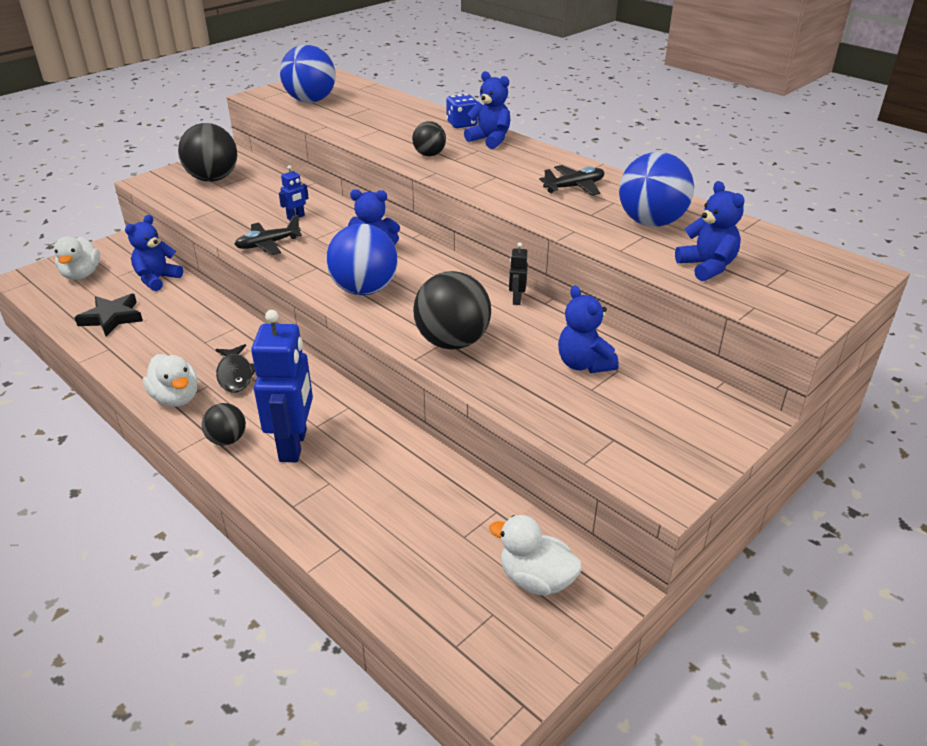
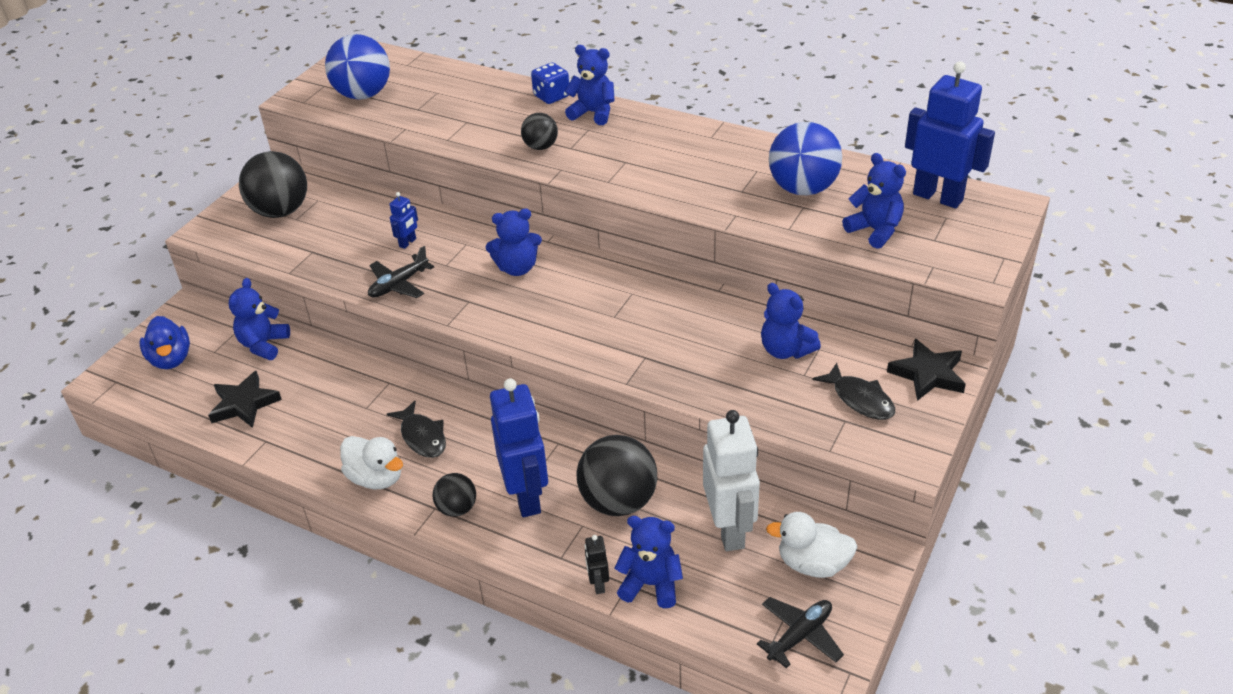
camera: 15 degrees left, 5 degrees up
(81, 274) = (171, 359): white duck -> blue duck
(363, 554) = (651, 584): none -> blue teddy bear
(364, 290) = (533, 317): blue ball -> none
(452, 342) = (652, 356): black ball -> black ball (618, 501)
(467, 523) = (729, 530): none -> white robot
(516, 299) = (690, 293): black robot -> black robot (598, 584)
(574, 187) = (710, 159): black plane -> black plane (800, 636)
(638, 423) = (860, 399): none -> black fish
(722, 417) = (928, 374): none -> black star
(786, 252) = (938, 197): none -> blue robot

